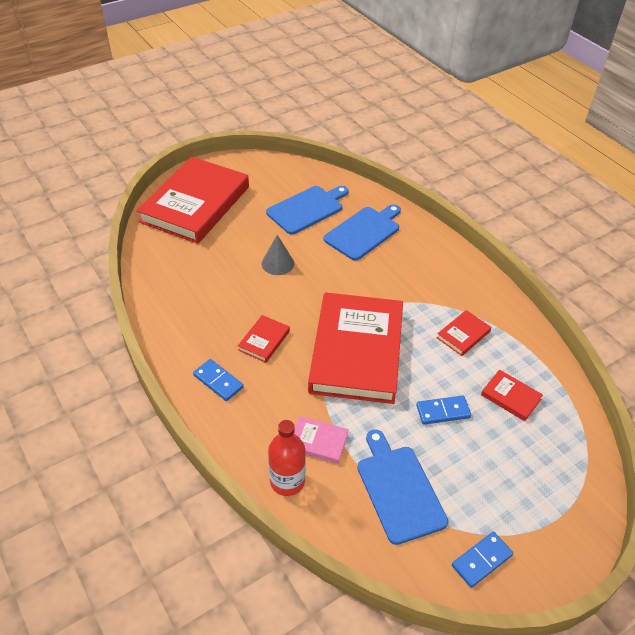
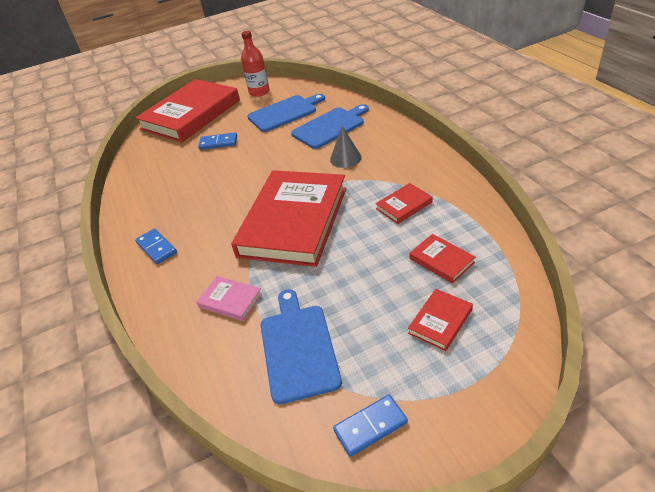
camera: 15 degrees right, 5 degrees down
(264, 340) = (210, 214): red book -> red book (440, 321)
(277, 263) = (244, 154): grey cone -> grey cone (345, 158)
(287, 481) = (187, 336): red bottle -> red bottle (259, 92)
(443, 411) = (365, 274): blue domino -> blue domino (218, 143)

